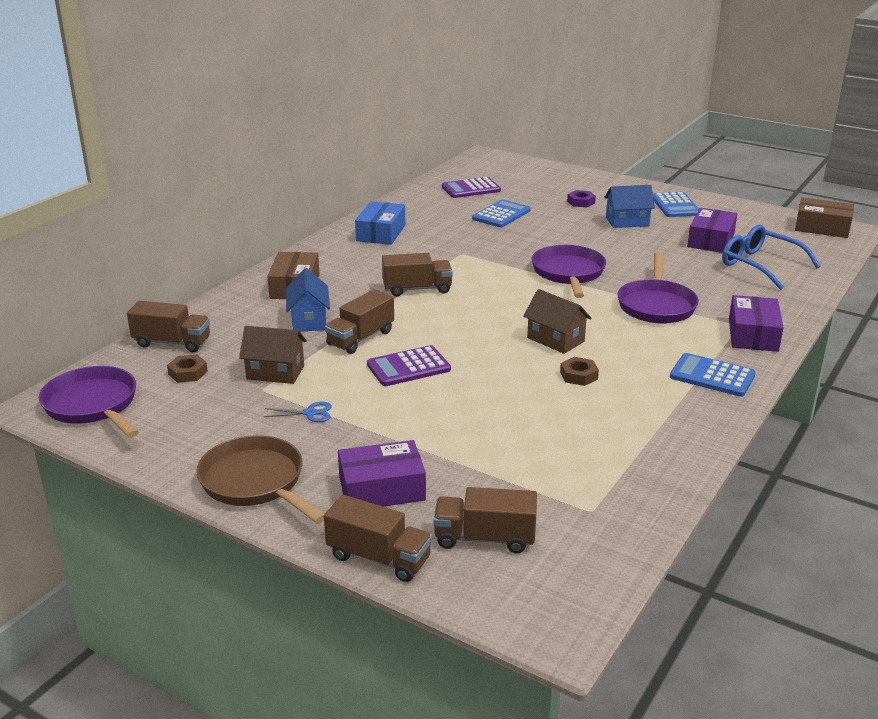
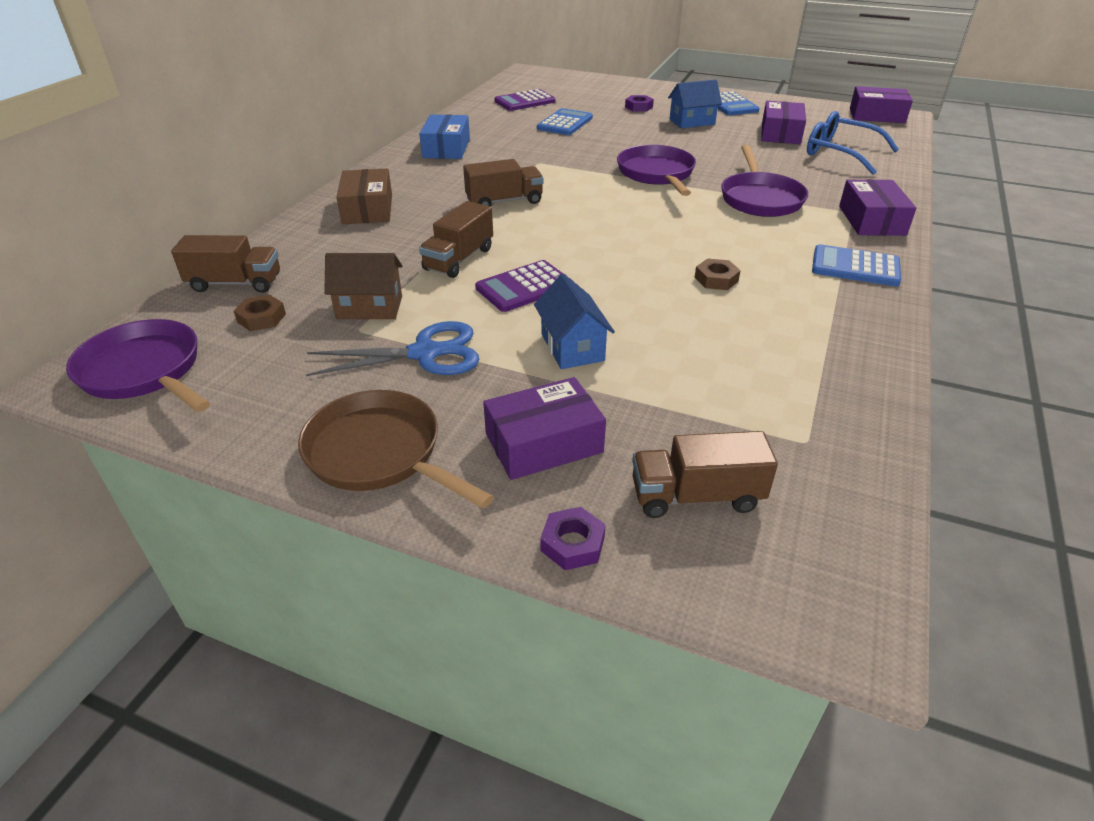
camera: 10 degrees left, 10 degrees up
(309, 320) = (393, 244): blue house -> blue house (572, 347)
(310, 413) = (425, 353): blue scissors -> blue scissors, size x2.05
(379, 558) = (572, 543): brown truck -> purple nut
(555, 340) = (674, 242): brown house -> none
(822, 227) = (876, 115): brown box -> purple box

